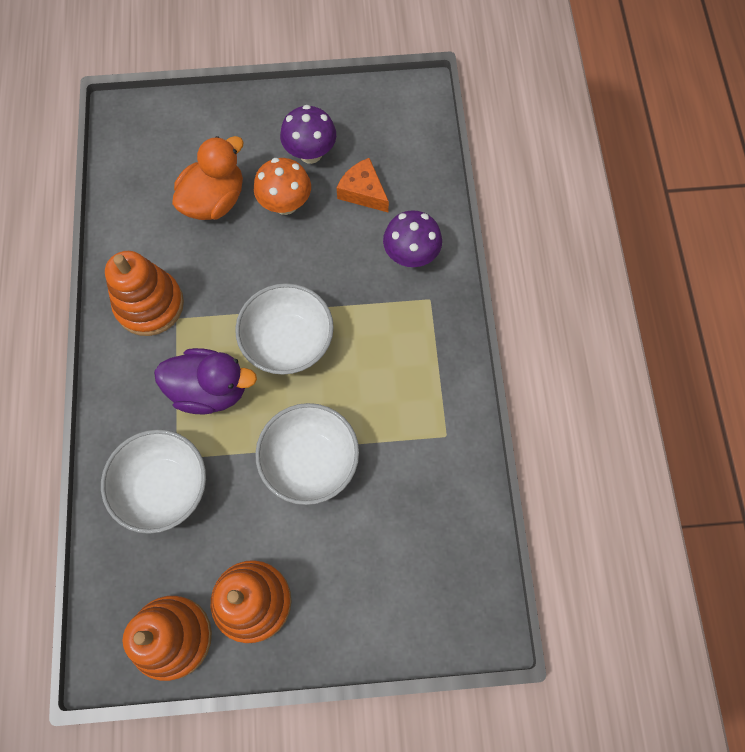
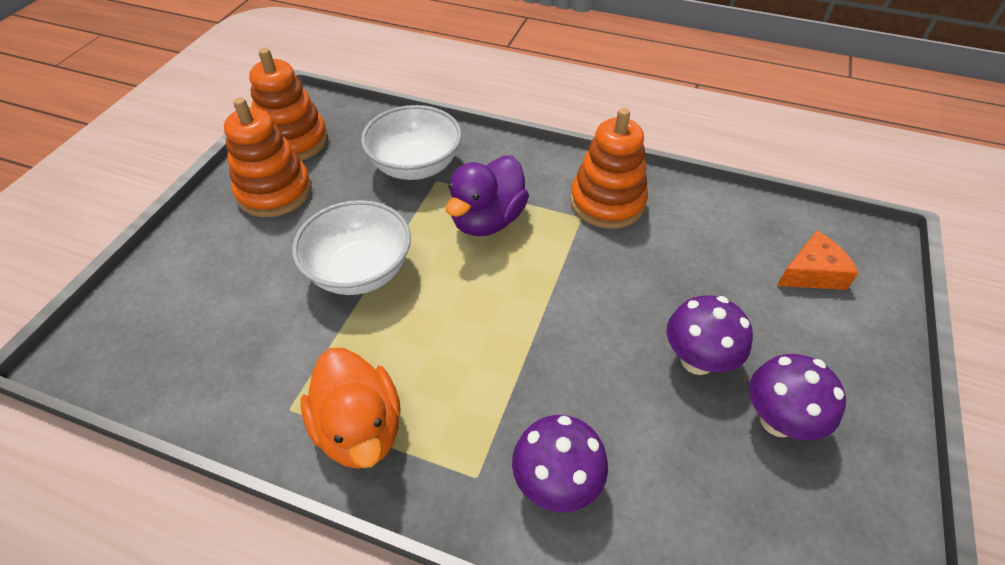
camera: 115 degrees right, 20 degrees down
(214, 200) = (725, 290): orange duck -> orange duck (360, 429)
(285, 204) = (697, 360): orange mushroom -> purple mushroom
(288, 342) = (503, 298): white bowl -> none
(363, 192) = (689, 464): orange cheese -> orange cheese (812, 273)

